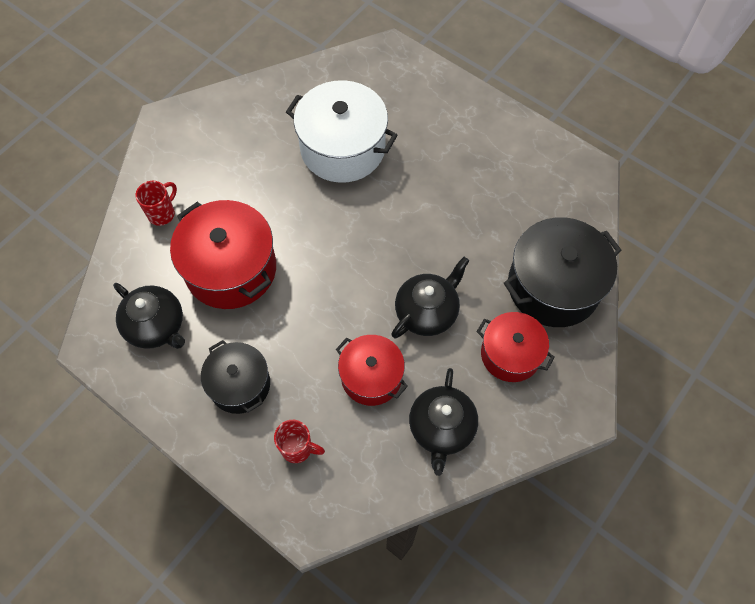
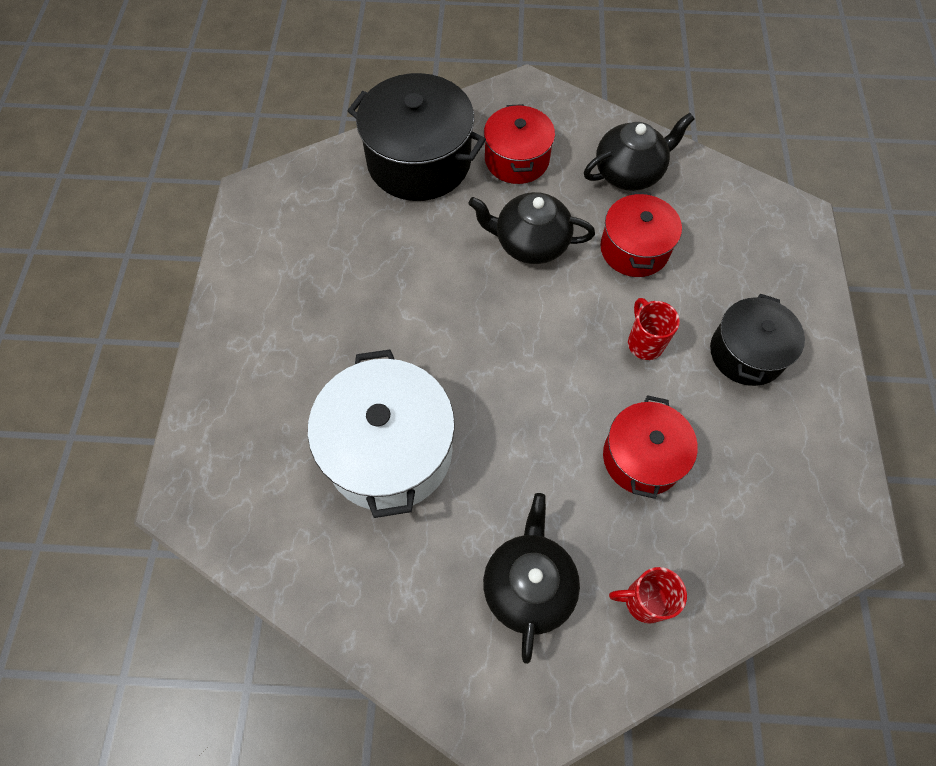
camera: 125 degrees left, 0 degrees up
(156, 326) = (771, 483): black teapot -> black teapot (528, 585)
(231, 269) = (642, 457): red pot -> red pot, size x0.62
(298, 448) = (750, 264): red mug -> red mug (644, 343)

